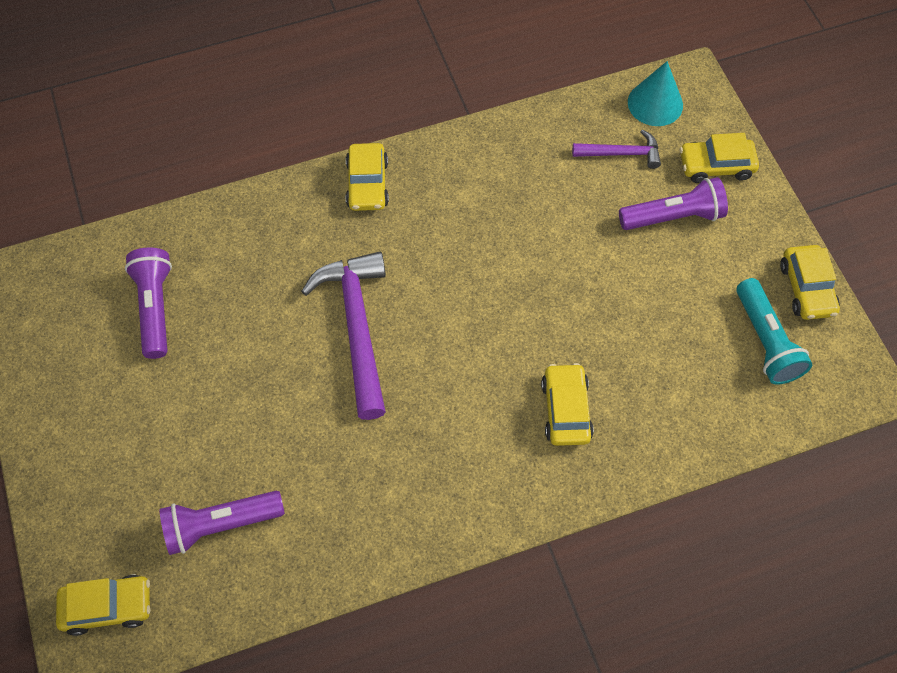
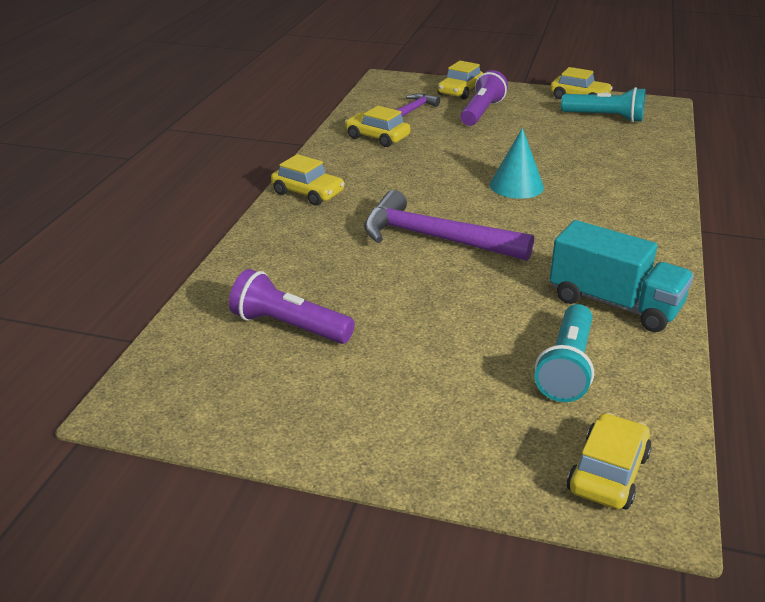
camera: 55 degrees left, 30 degrees down
(221, 525) = (567, 367): purple flashlight -> turquoise flashlight
(341, 520) = (614, 304): none -> turquoise truck
(565, 410) = (595, 187): yellow car -> yellow car (377, 137)
(655, 103) = (389, 91): turquoise cone -> turquoise cone (516, 186)

